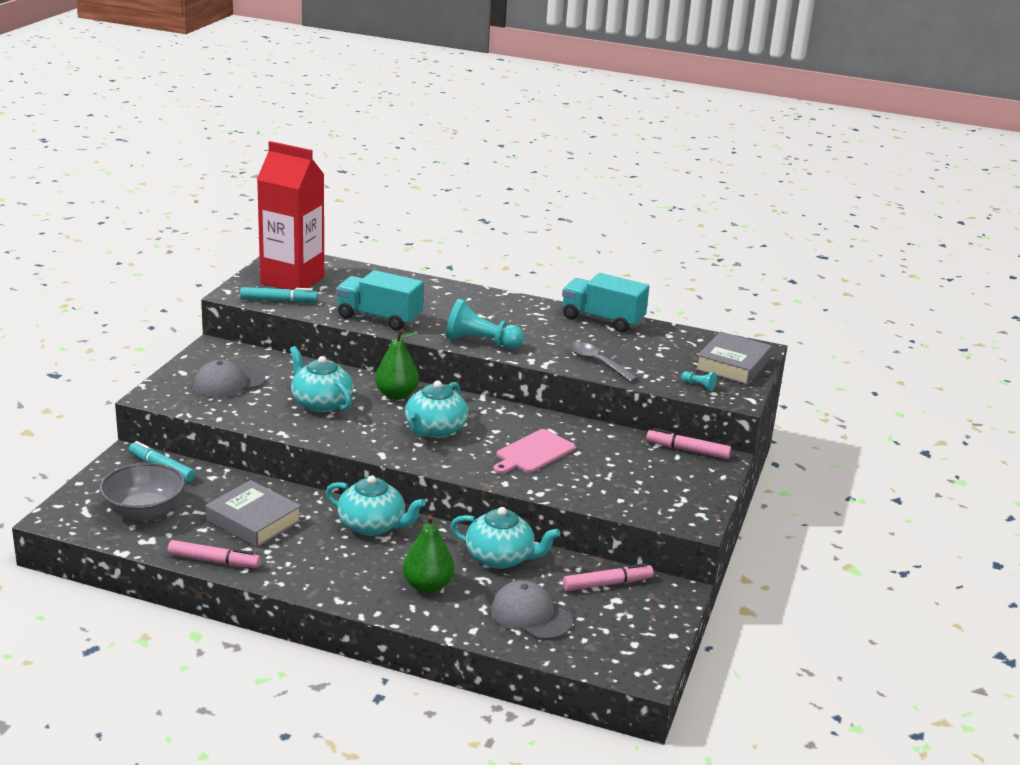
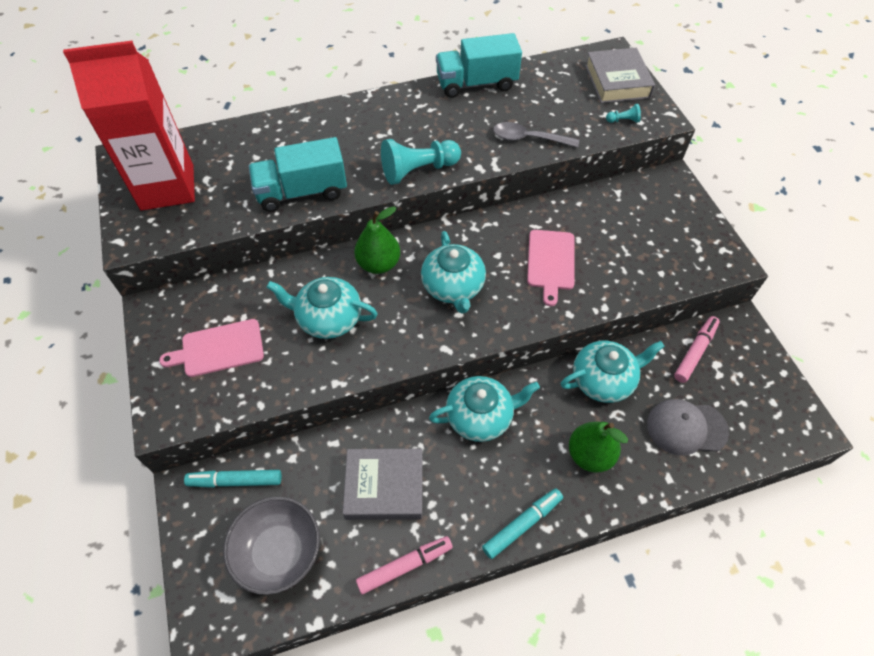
camera: 35 degrees left, 30 degrees up
(229, 383) = (219, 349): grey cap -> pink cutting board
(278, 301) = (185, 225): turquoise marker -> turquoise marker (522, 525)
(687, 450) = (643, 184): pink marker -> none

